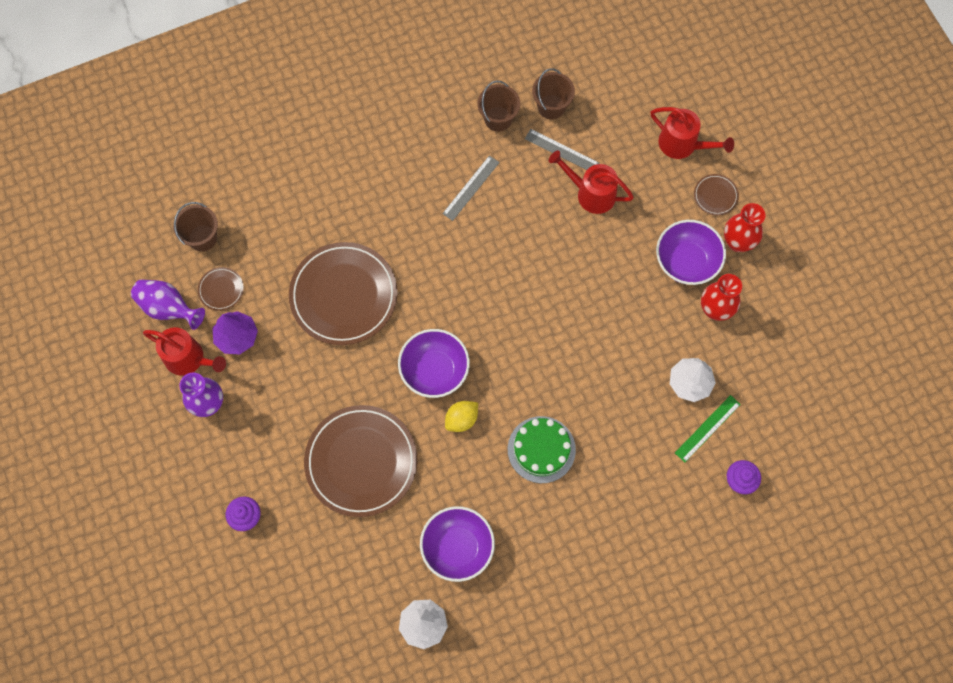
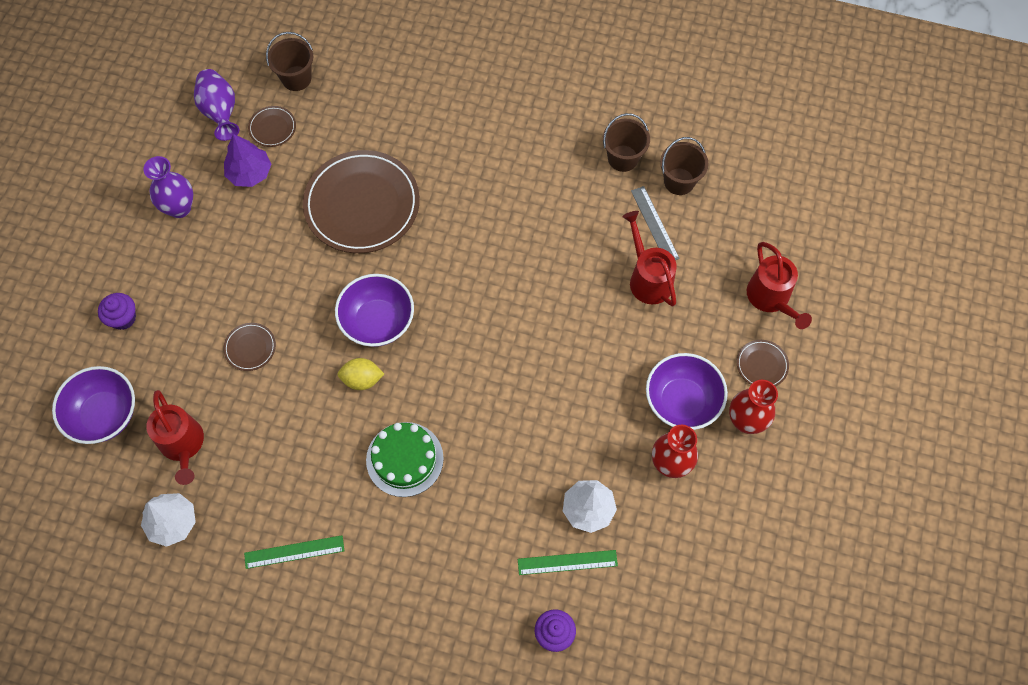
camera: 40 degrees right, 5 degrees down
(189, 359) = (198, 162): red watering can -> red watering can (183, 445)
(361, 462) = (250, 348): brown plate -> brown plate, size x0.42
(457, 547) = (259, 482): purple bowl -> purple bowl (104, 414)
(471, 188) = (547, 197): grey ruler -> none
(525, 572) = (294, 552): none -> green ruler

